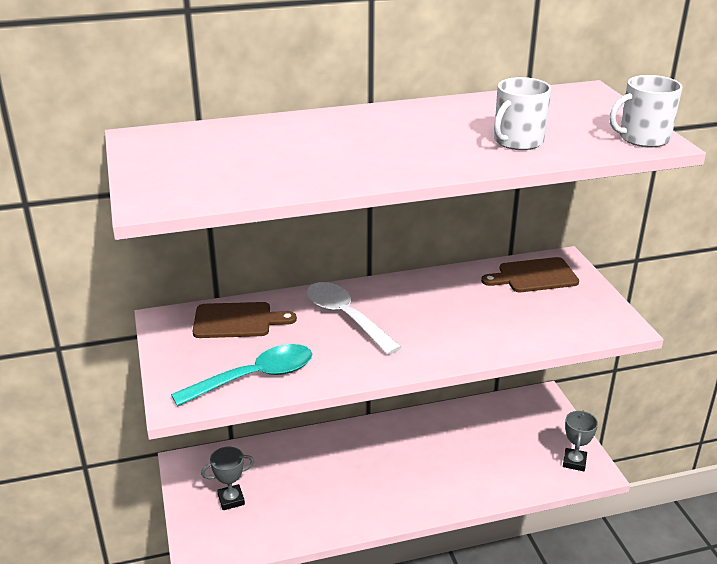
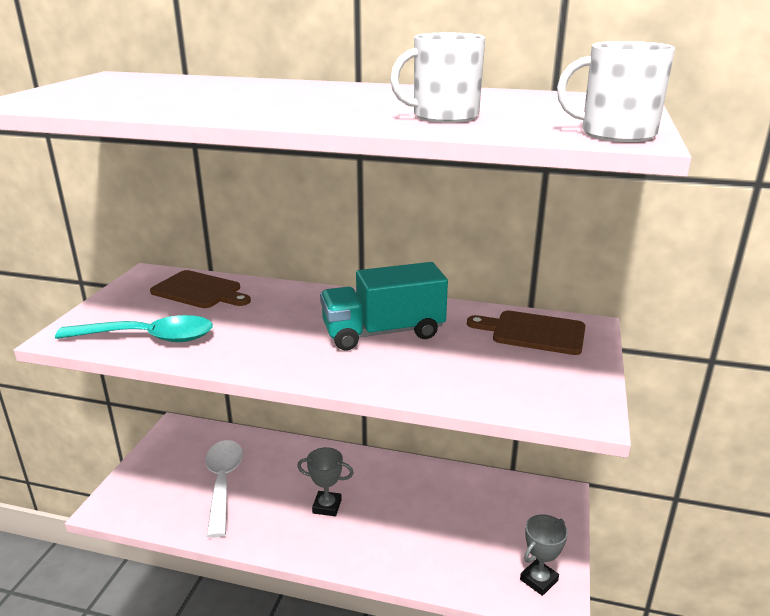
camera: 30 degrees right, 5 degrees down
(231, 500) = (177, 472): grey trophy -> grey trophy (327, 506)
(345, 317) = (292, 314): white spoon -> white spoon (223, 483)
(433, 310) = (383, 333): none -> turquoise truck

